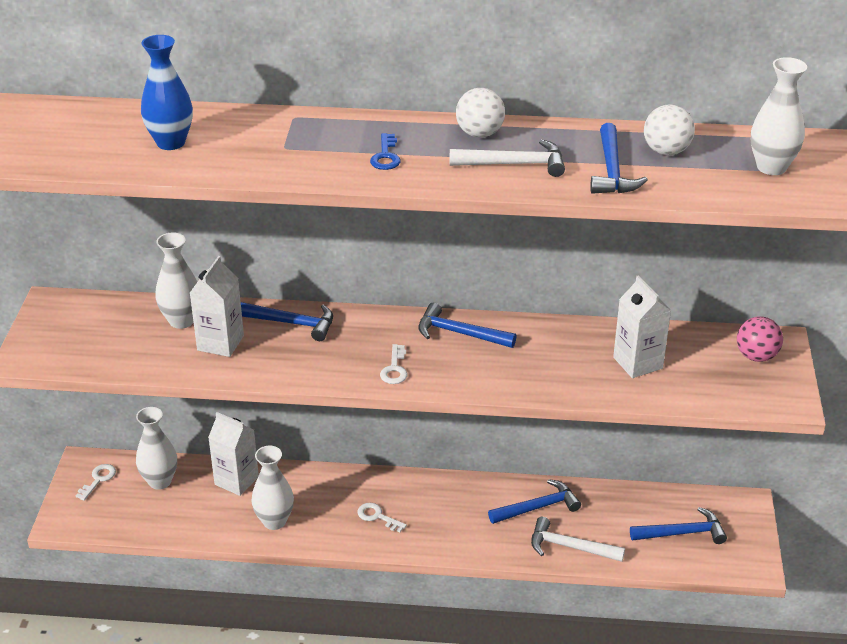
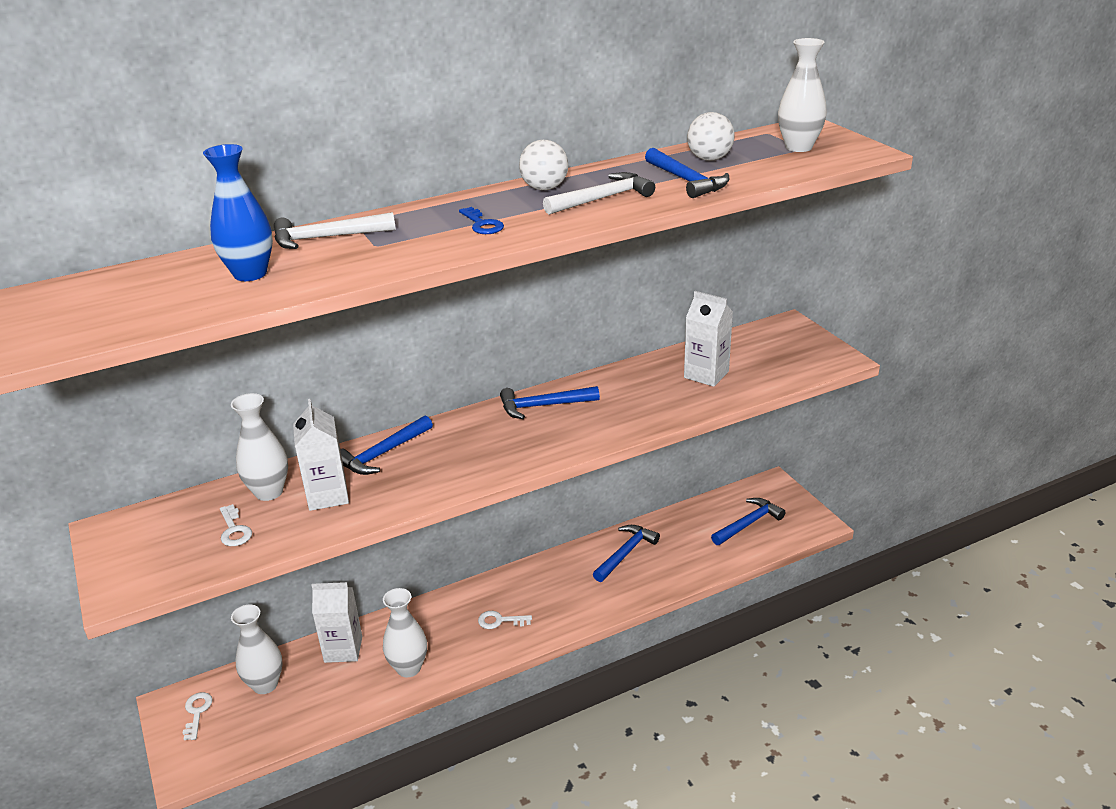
camera: 30 degrees left, 5 degrees down
(292, 323) = (383, 453): blue hammer -> blue hammer turned 150 degrees clockwise
(395, 369) = (515, 453): white key -> white key (234, 530)
(570, 547) = (677, 572): white hammer -> white hammer (327, 238)
(756, 356) = (784, 339): pink ball -> none

